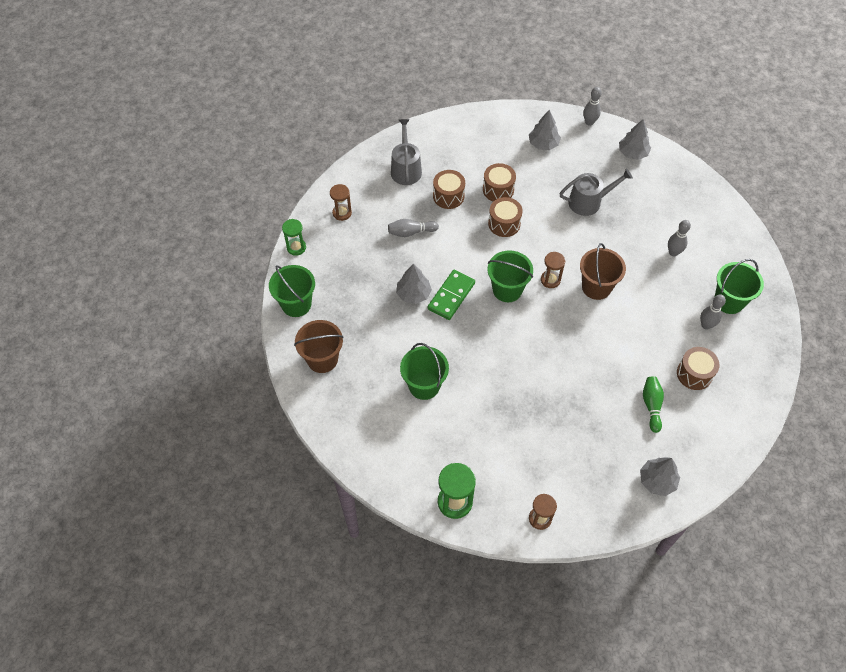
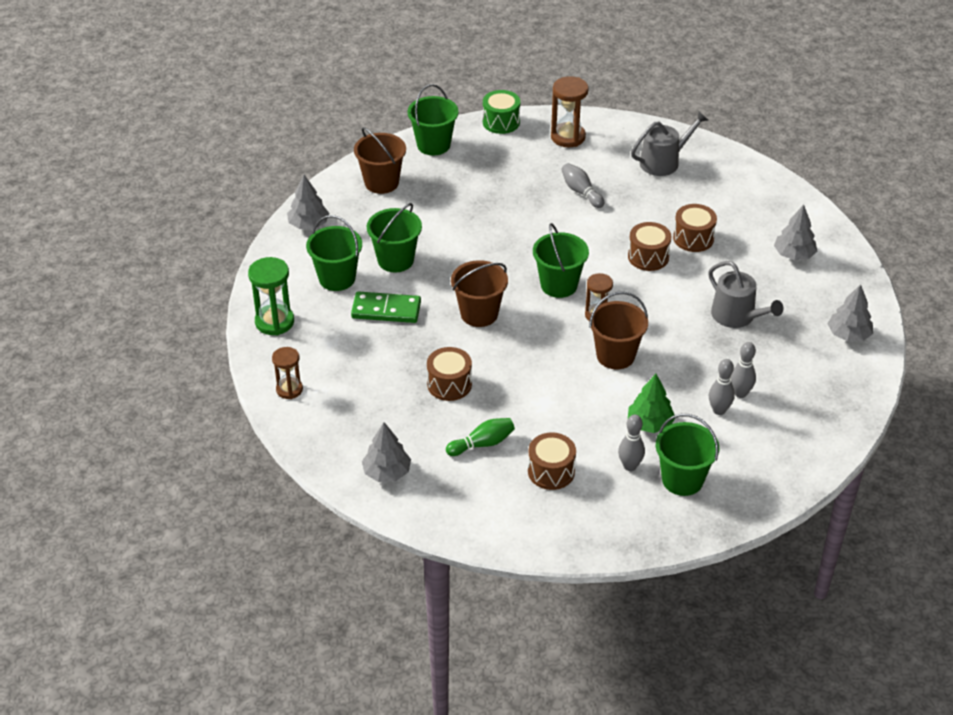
camera: 65 degrees right, 15 degrees down
(296, 247) = (501, 122): green hourglass -> green drum
(342, 213) = (568, 137): brown hourglass -> brown hourglass, size x1.53
(413, 294) = (503, 218): grey tree -> grey tree (308, 224)
(424, 436) = (337, 278): none -> green bucket
(448, 196) = (652, 204): brown drum -> brown drum (449, 384)
(451, 296) = (519, 246): green domino -> green domino (386, 310)
(514, 353) = (479, 314): none -> brown bucket
(589, 122) = (864, 284): grey bowling pin -> grey bowling pin (740, 393)
(671, 296) = (650, 424): none -> green tree

